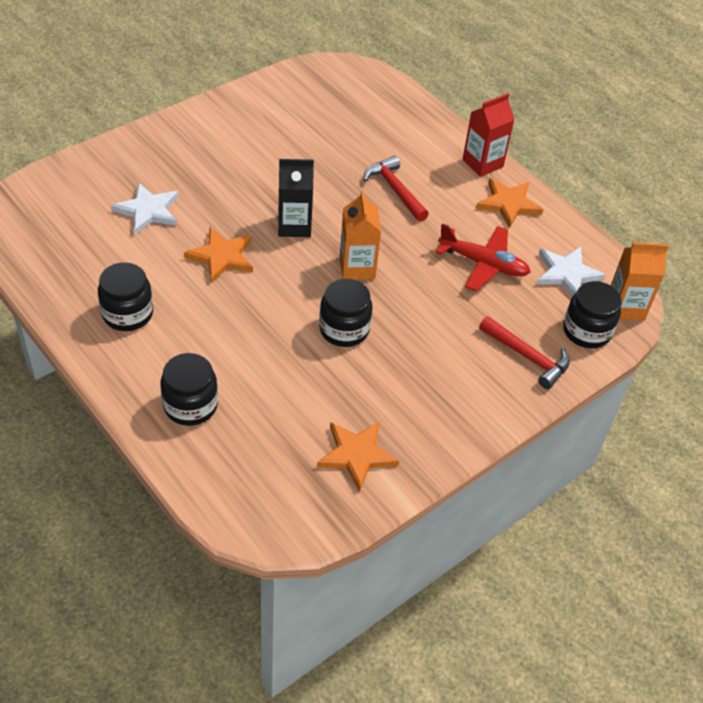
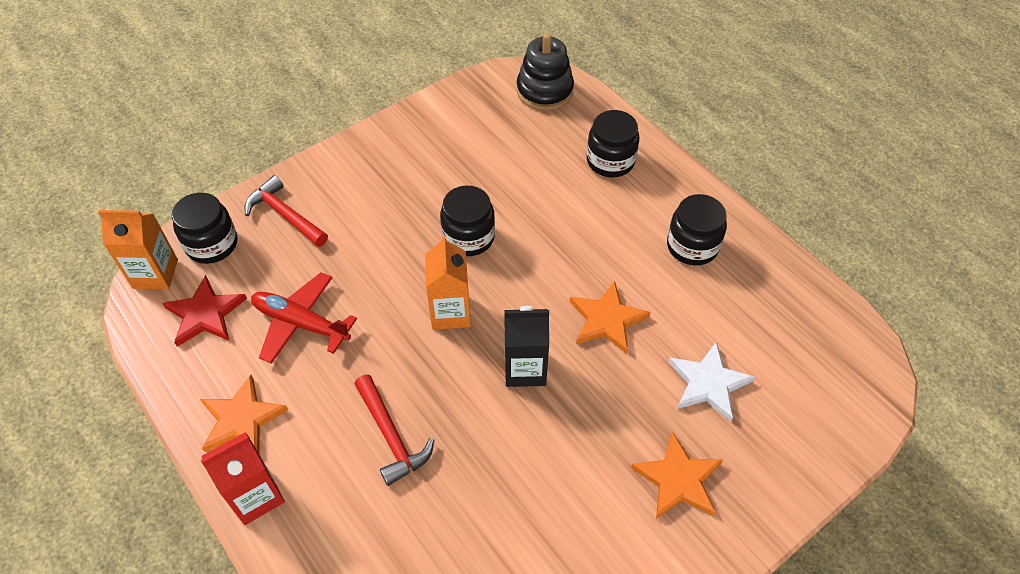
camera: 175 degrees left, 5 degrees up
(256, 504) = (544, 91): none -> black stacking toy
(356, 455) = (462, 126): orange star -> orange star (678, 479)
(567, 274) = (205, 314): white star -> red star

